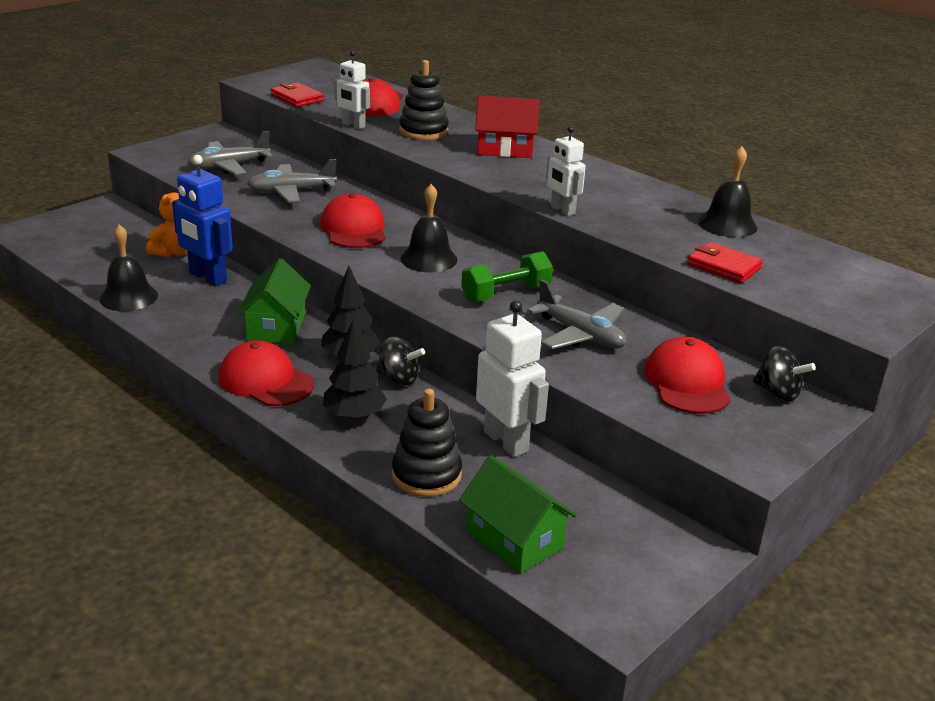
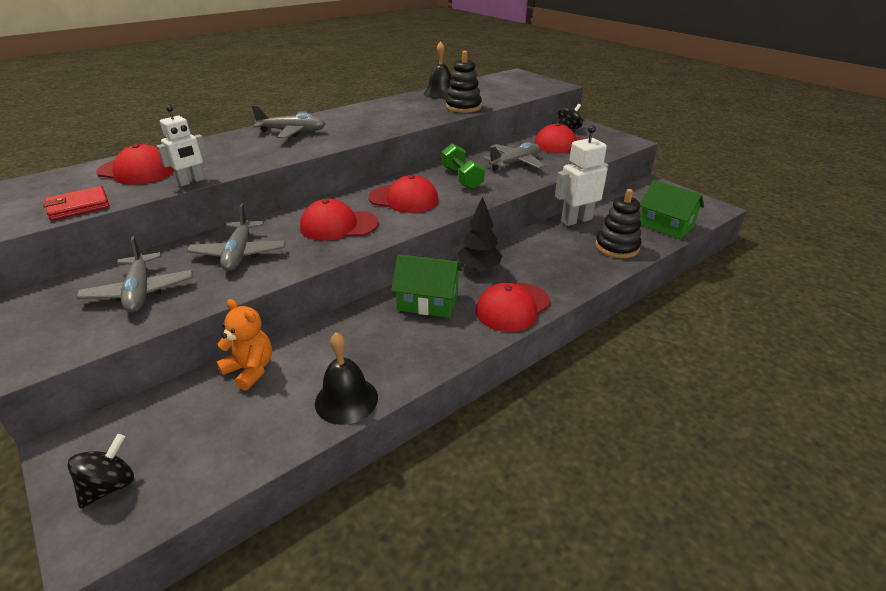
camera: 80 degrees left, 5 degrees up
(207, 277) = (321, 344): blue robot -> none
(354, 416) = (556, 269): black tree -> none
(399, 379) = (508, 250): black spinning top -> black spinning top (110, 486)
(423, 131) = (232, 155): black stacking toy -> black stacking toy (463, 107)
(429, 259) = (404, 199): black bell -> red cap
(505, 149) = (292, 132): red house -> grey plane
(514, 539) = (666, 226): green house -> green house turned 75 degrees clockwise
(562, 210) = (411, 125): white robot -> none
(724, 266) = (494, 100): red wallet -> none

